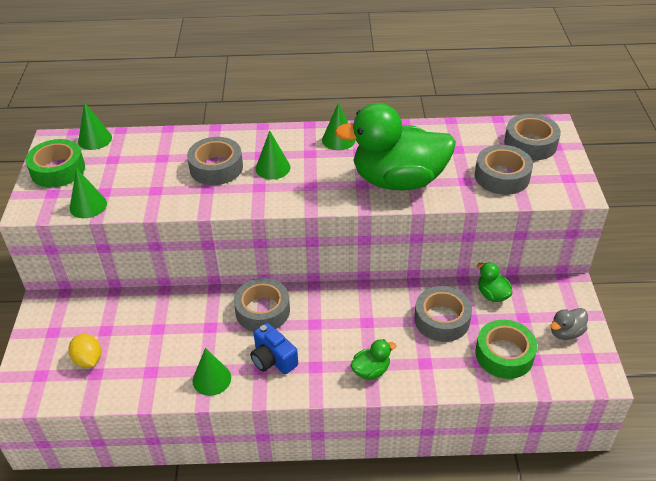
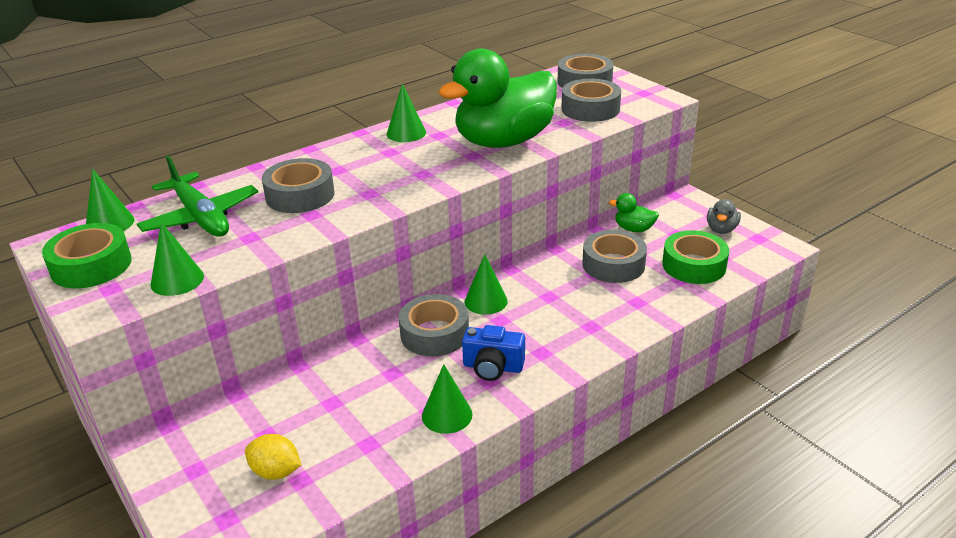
camera: 35 degrees left, 10 degrees down
(145, 158) = (200, 217): none -> green plane
(272, 168) = (364, 174): green cone -> green cone (486, 301)
(371, 370) = (597, 330): green duck -> none

